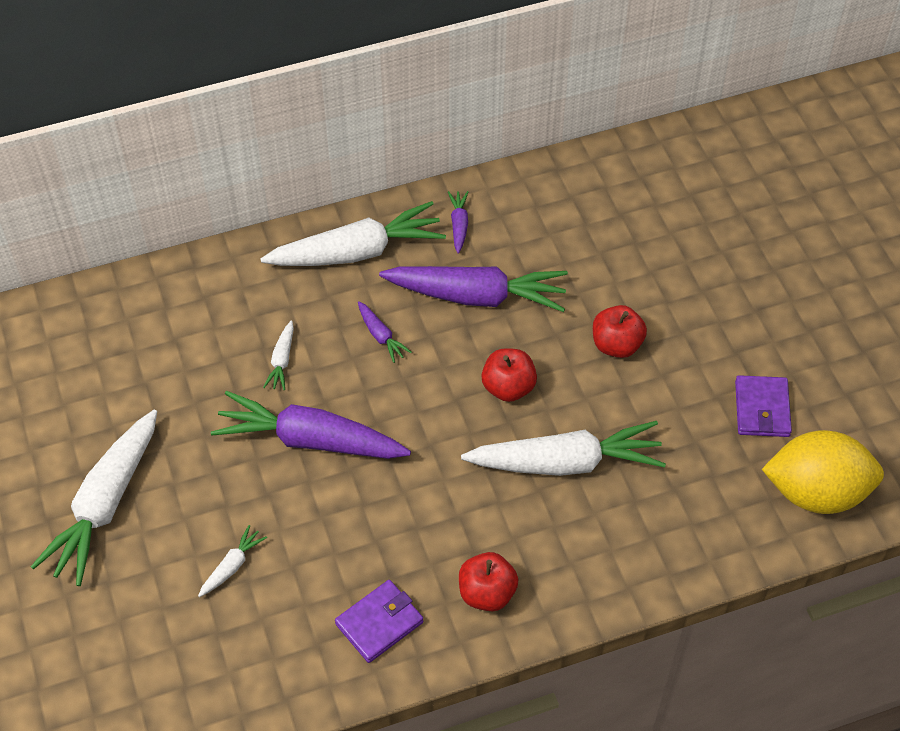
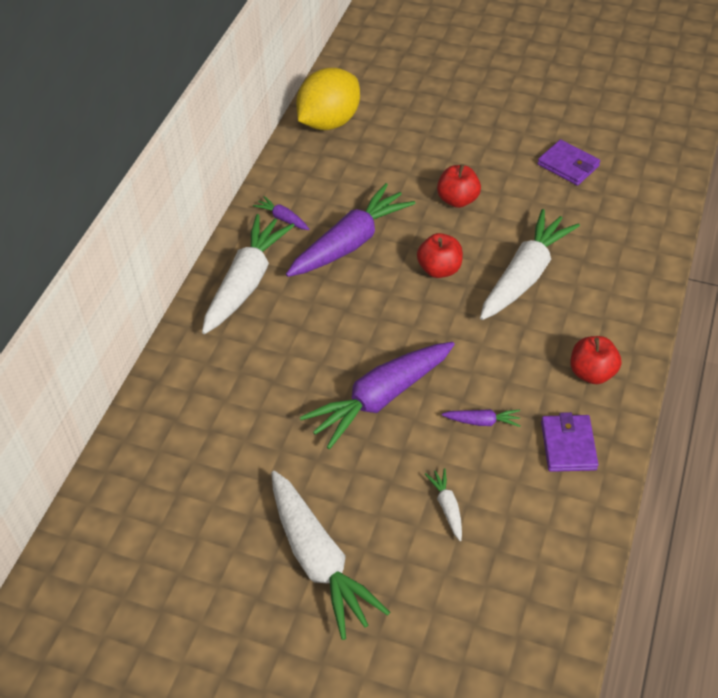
camera: 50 degrees left, 5 degrees down
(282, 360) = (295, 376): white carrot -> none
(381, 336) = (331, 310): purple carrot -> purple carrot (482, 421)
(816, 492) = (648, 177): yellow lemon -> yellow lemon (329, 122)

